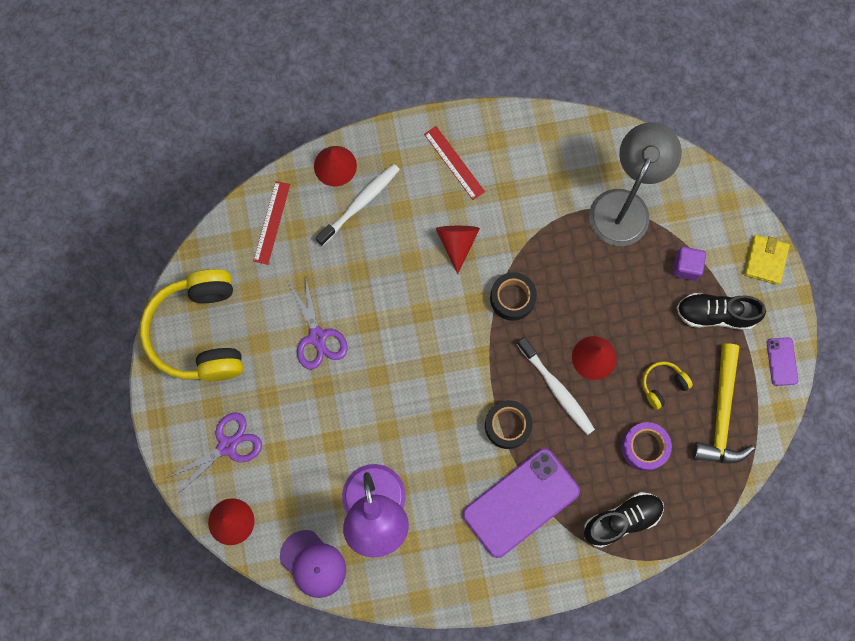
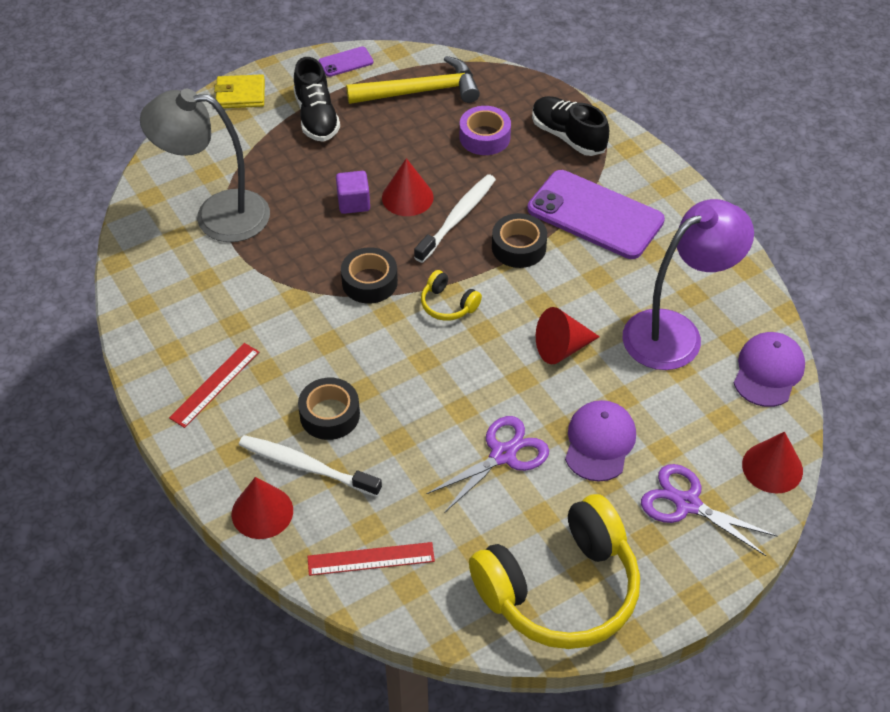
camera: 110 degrees left, 25 degrees down
(301, 408) = (599, 442): none -> purple cap
(397, 231) = (329, 415): none -> black tape
(457, 243) = (322, 351): red cone -> red cone (562, 348)
(662, 385) = (412, 139): yellow headphones -> yellow headphones (448, 304)
(686, 267) = (272, 150): purple cube -> purple cube (353, 203)

